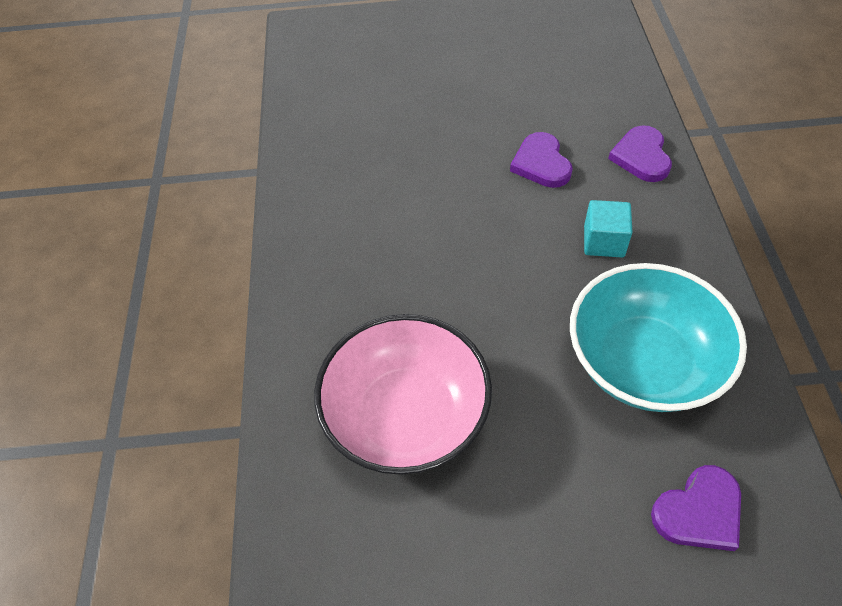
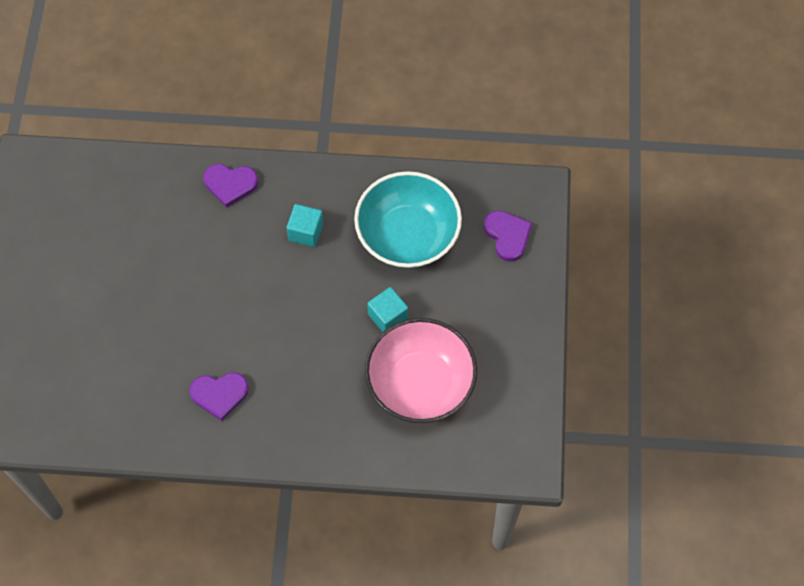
camera: 85 degrees left, 10 degrees up
(504, 357) = (388, 317): none -> turquoise cube
(541, 163) = (218, 255): purple heart -> purple heart (219, 394)

